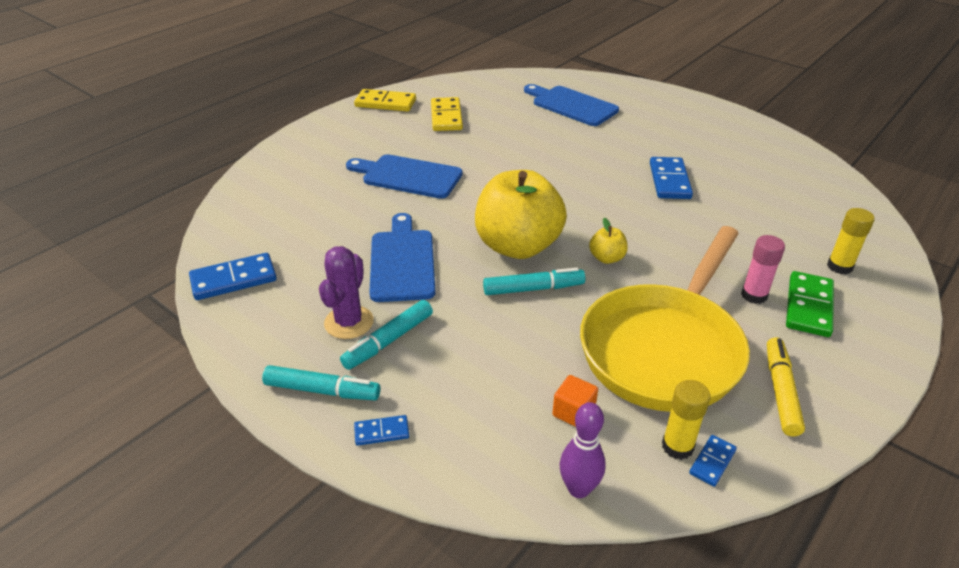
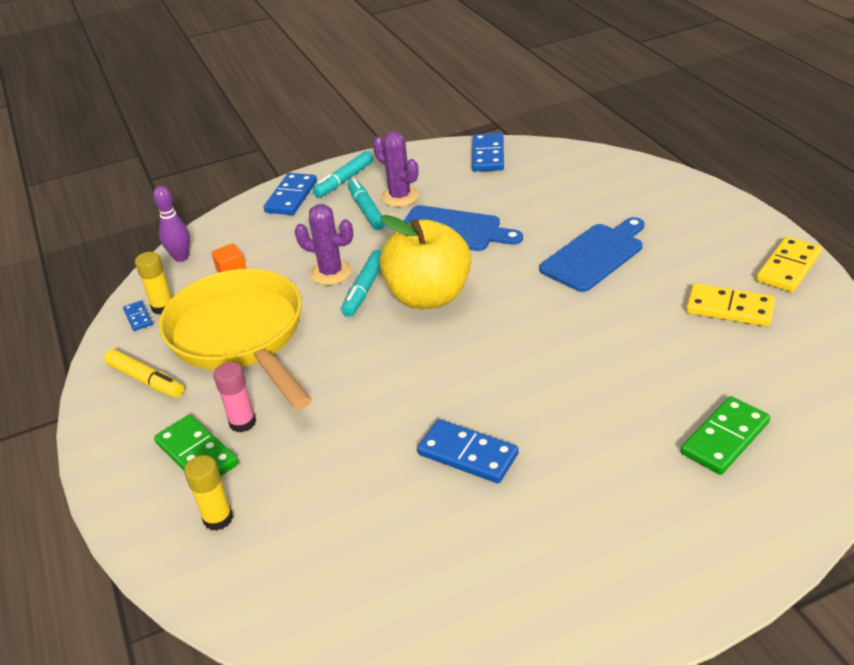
camera: 120 degrees right, 0 degrees up
(381, 432) = (291, 197): blue domino -> blue domino, size x1.87
(522, 323) = (331, 273): none -> purple cactus
(571, 105) = (725, 438): blue cutting board -> green domino
(606, 258) = (369, 346): yellow apple -> none

